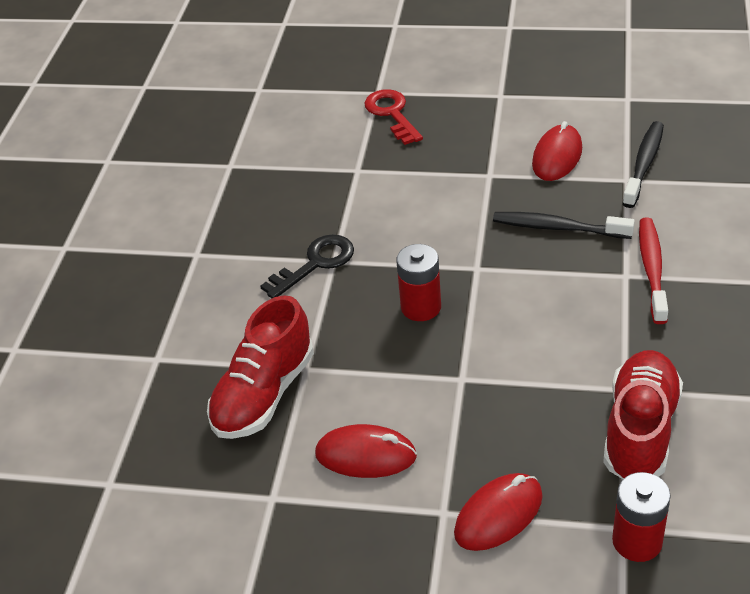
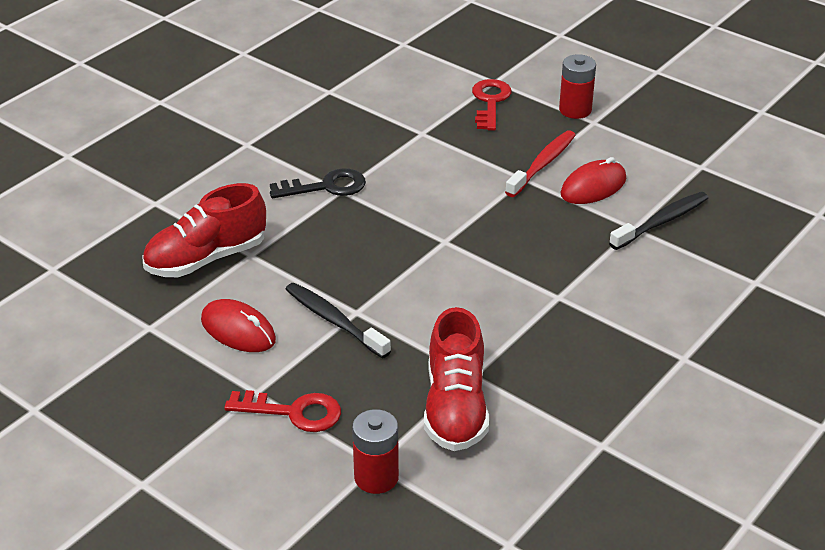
camera: 25 degrees right, 5 degrees down
(421, 307) = (375, 250): red battery -> red battery (575, 110)
(498, 515) = (293, 412): red mouse -> red key
(557, 227) = (539, 239): black toothbrush -> black toothbrush (334, 320)
(640, 430) = (455, 407): red shoe -> red shoe turned 135 degrees clockwise
(652, 269) = (585, 301): red toothbrush -> red toothbrush (543, 164)

